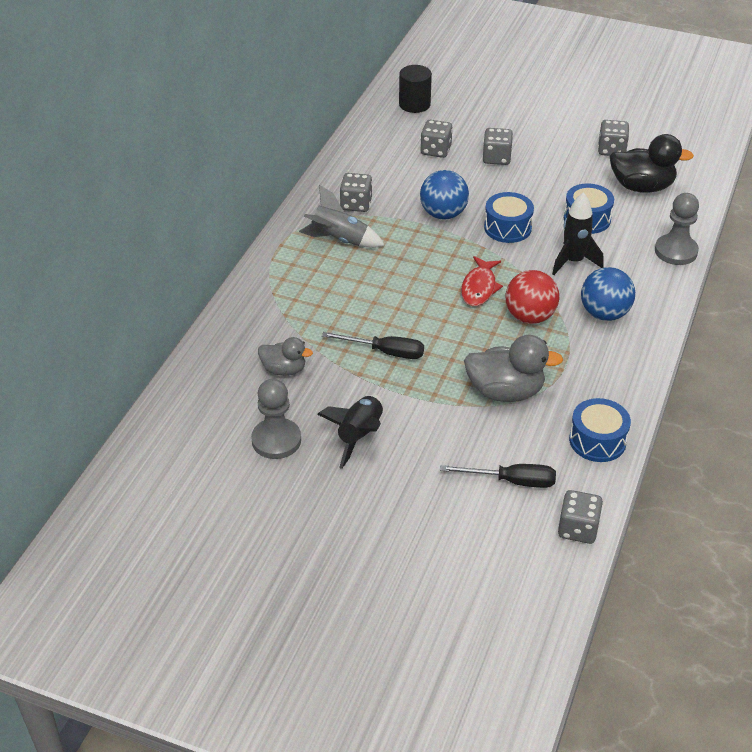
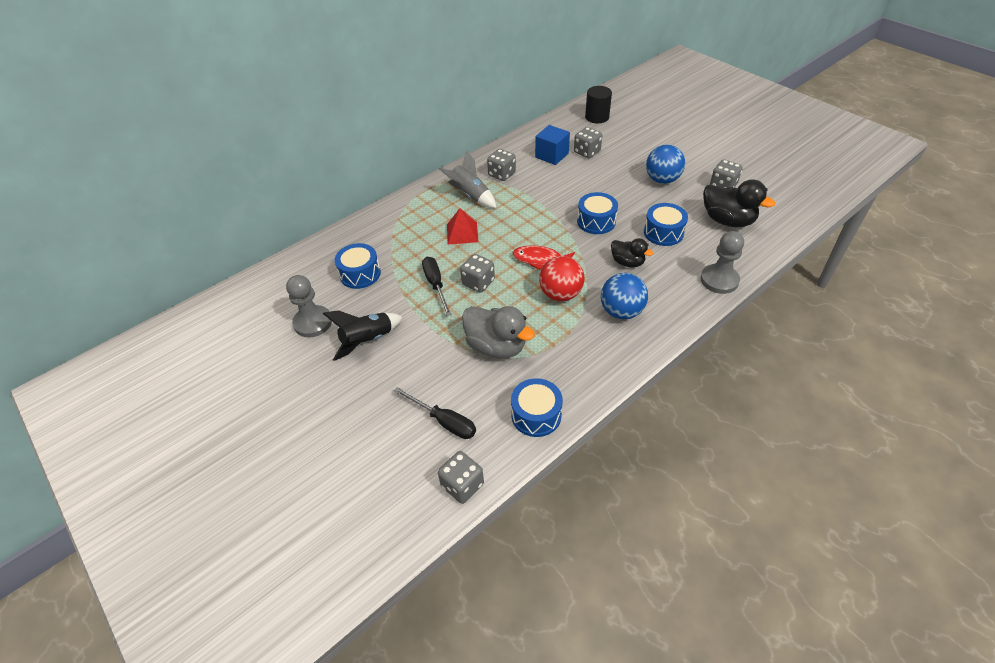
camera: 30 degrees right, 5 degrees up
(284, 370) = (360, 274): grey duck -> blue drum
(366, 286) = (462, 233): none -> red pyramid
(385, 352) = (436, 285): black screwdriver -> black screwdriver turned 150 degrees counterclockwise
(397, 165) = (552, 155): none -> blue cube
(443, 214) = (556, 198): blue ball -> blue ball (662, 180)
(479, 288) = (540, 259): red fish -> red fish turned 60 degrees clockwise
(496, 158) = (627, 169): grey dice -> grey dice (478, 282)
(573, 262) = (627, 262): black rocket -> black duck

